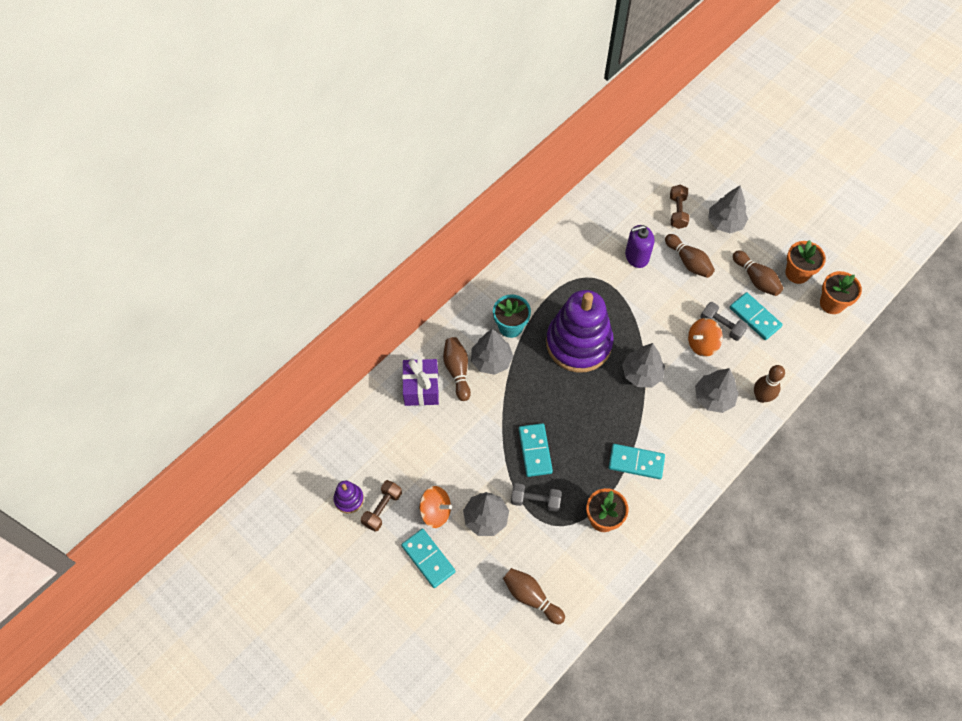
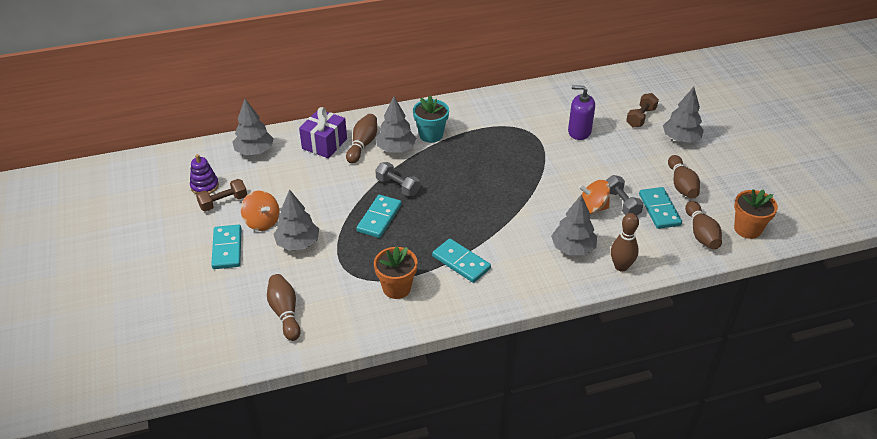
camera: 30 degrees right, 20 degrees down
(535, 500) = (349, 250): grey dumbbell -> grey dumbbell (397, 186)
(578, 343) = (479, 166): purple stacking toy -> none
(641, 374) = (518, 206): grey tree -> grey tree (254, 151)
(688, 261) = (624, 151): brown bowling pin -> brown bowling pin (701, 233)
(797, 273) = (727, 196): orange flower pot -> none

